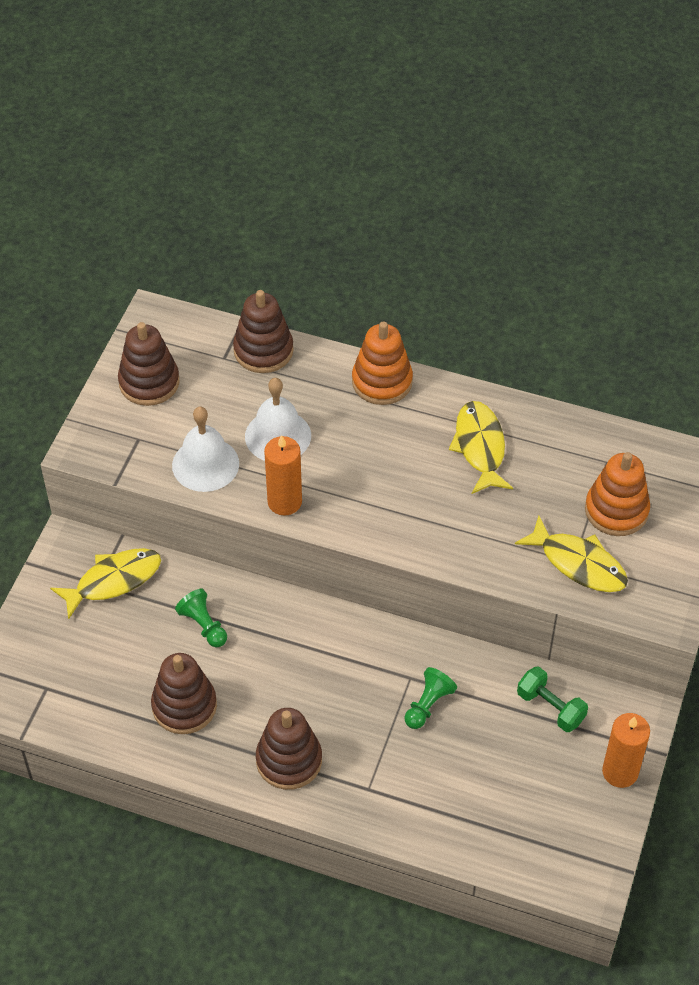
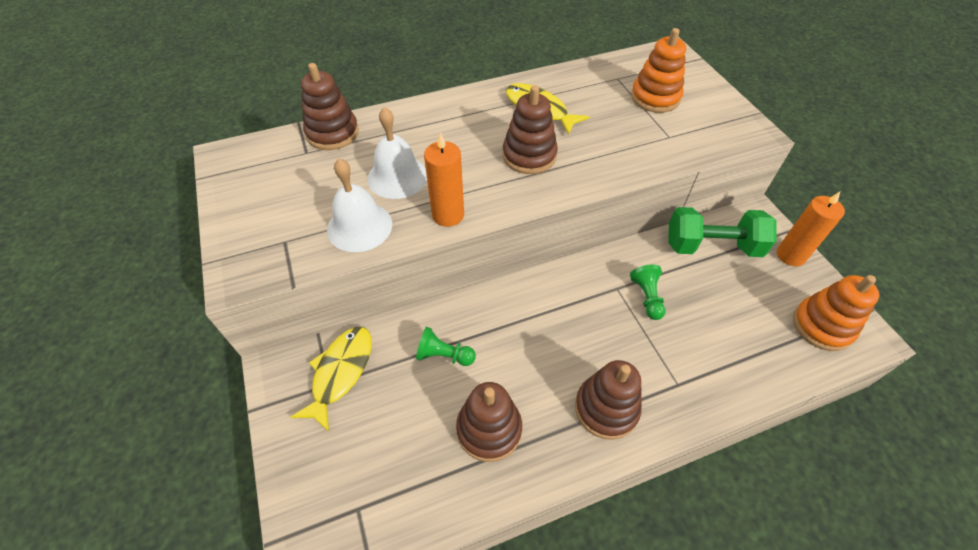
camera: 40 degrees left, 0 degrees up
(149, 382) = (258, 198): brown stacking toy -> brown stacking toy (529, 156)
(382, 382) = (436, 108): orange stacking toy -> orange stacking toy (822, 326)
(550, 707) = (712, 246): green dumbbell -> green dumbbell, size x1.64
(578, 563) = (673, 136): yellow fish -> none

